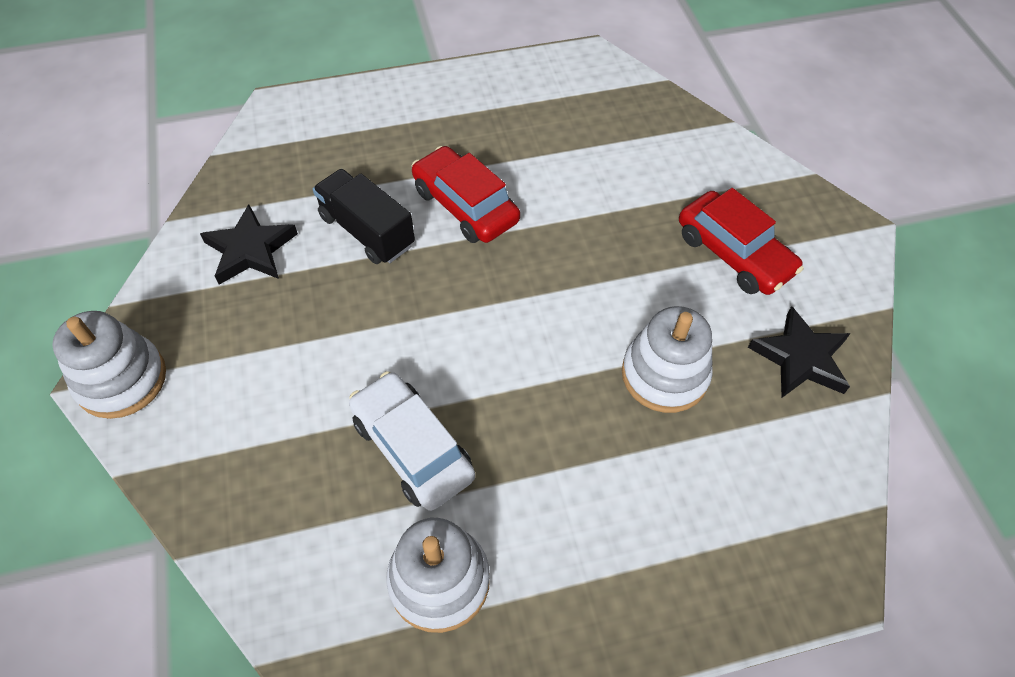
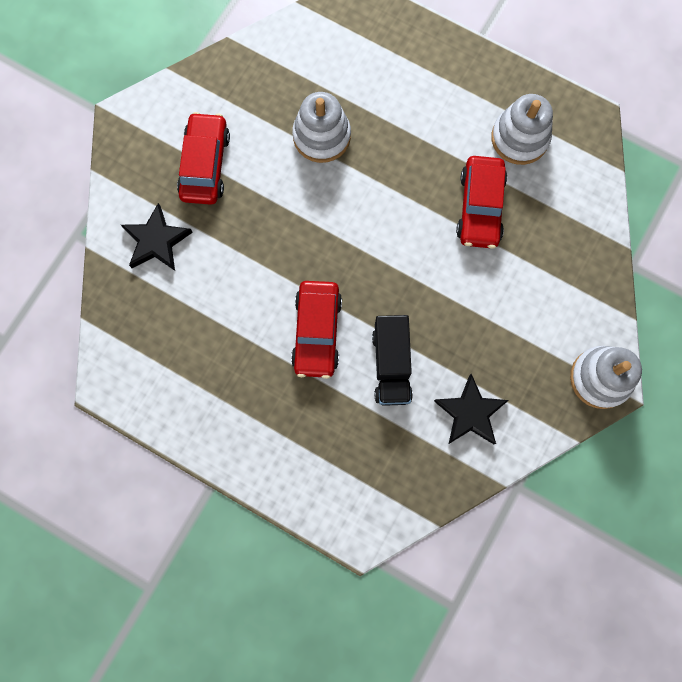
camera: 135 degrees left, 20 degrees up
(412, 448) = (480, 207): white car -> red car
(800, 358) = (246, 85): black star -> black star (156, 241)

